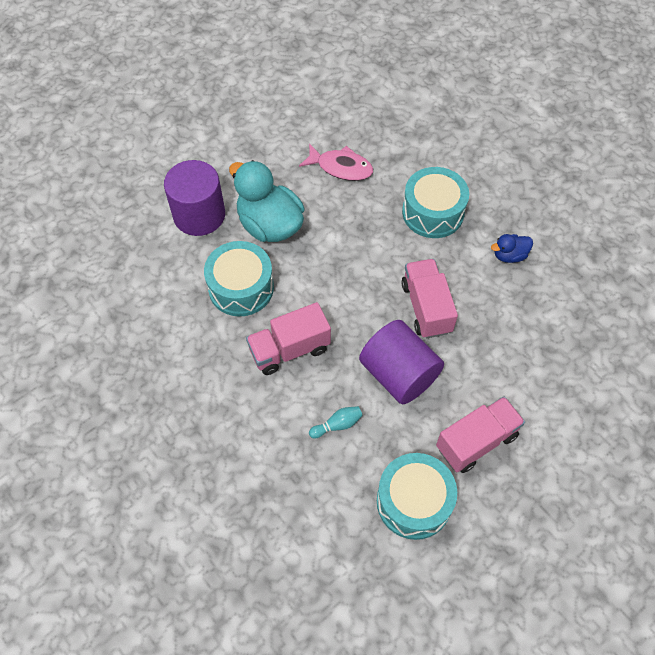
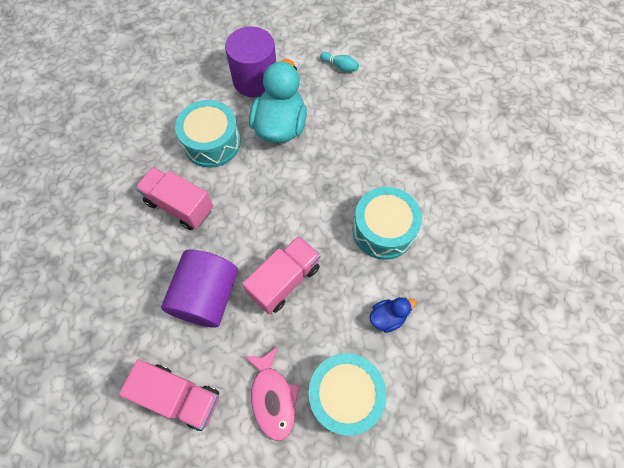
camera: 55 degrees right, 5 degrees up
(337, 425) = (133, 278): turquoise bowling pin -> turquoise bowling pin (340, 66)
(341, 167) = (372, 139): pink fish -> pink fish (273, 397)
(414, 501) = (96, 377): turquoise drum -> turquoise drum (344, 395)
(509, 255) = (387, 317): blue duck -> blue duck turned 120 degrees clockwise

